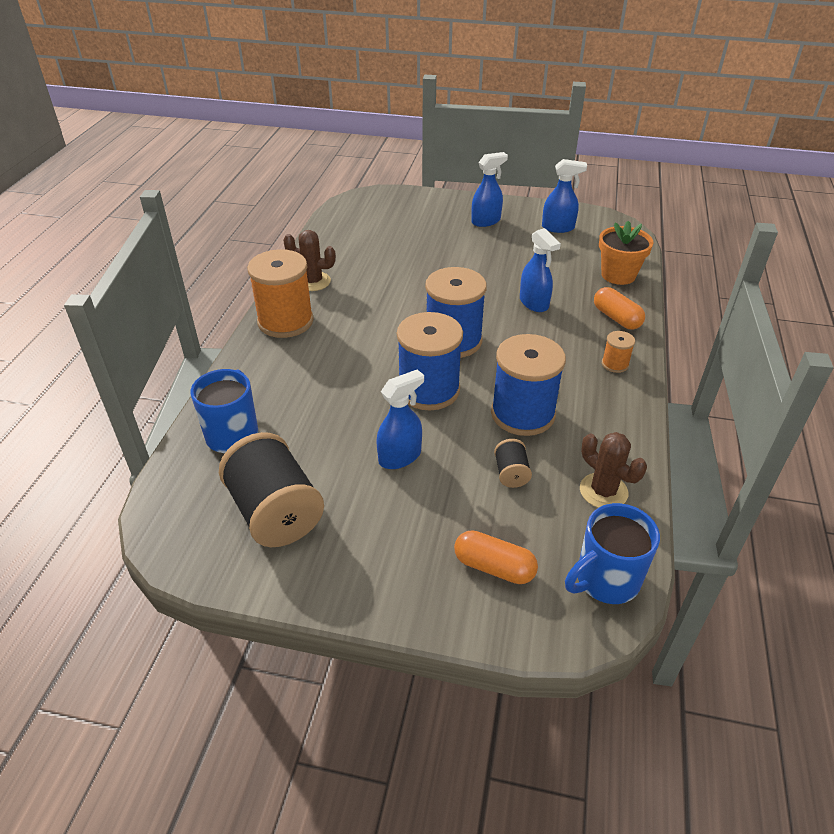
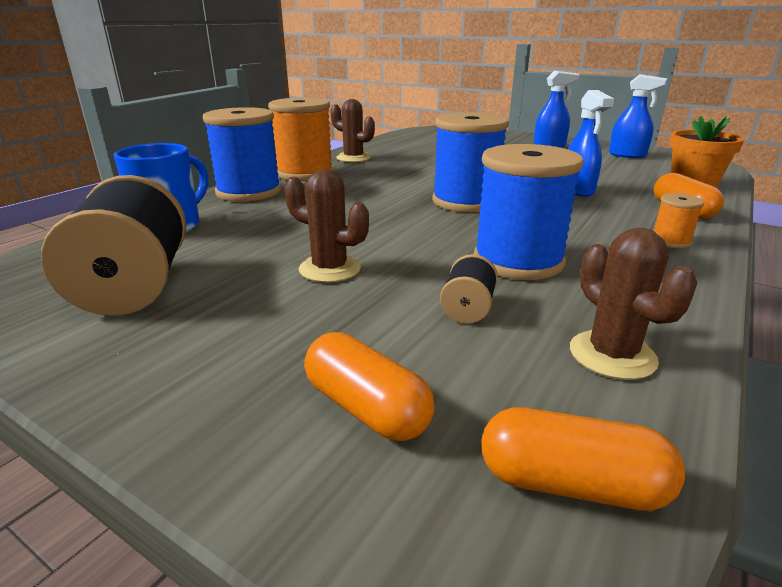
camera: 20 degrees right, 15 degrees down
(400, 456) = (330, 269): blue spray bottle -> brown cactus
(429, 390) = (410, 227): blue spool -> blue spool (249, 192)
(605, 580) = (571, 484): blue mug -> orange capsule

